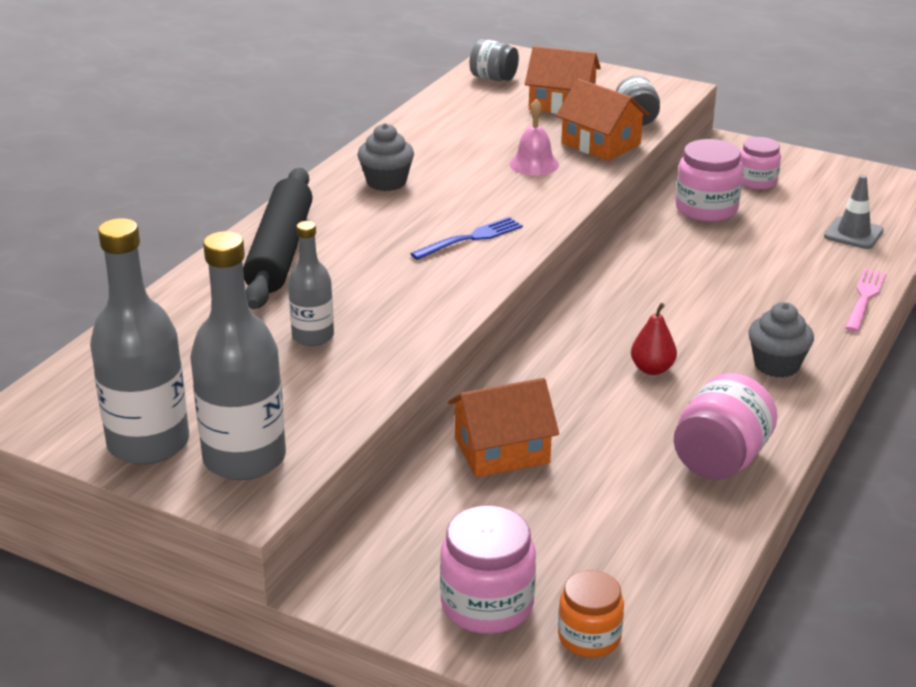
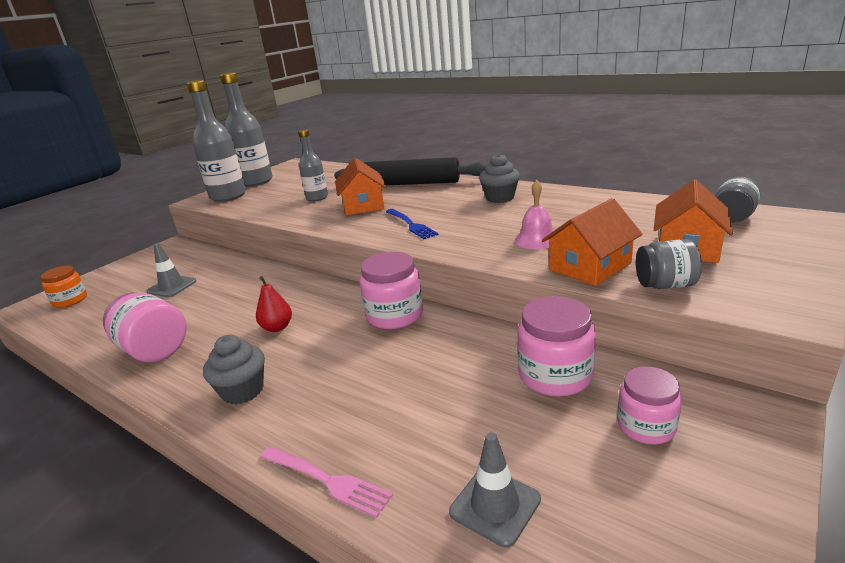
camera: 100 degrees right, 5 degrees down
(487, 605) = (122, 276): pink jar -> pink jar (394, 315)
(502, 450) = (232, 276): orange house -> orange house (363, 205)
(537, 511) = (172, 286): none -> grey traffic cone

